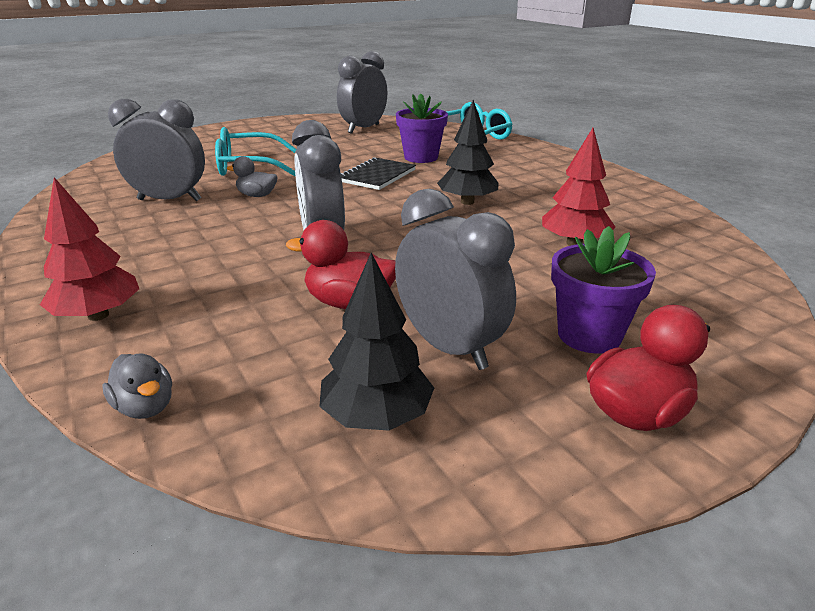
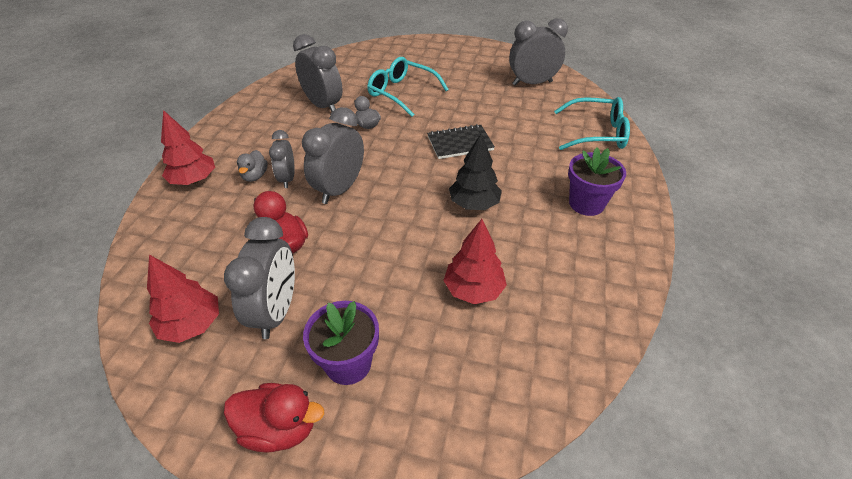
camera: 45 degrees right, 15 degrees up
(145, 407) = (141, 249): grey duck -> grey duck (255, 176)
(242, 260) = (287, 179): none -> grey clock
(376, 416) = (191, 325): black tree -> red tree
(421, 157) = (520, 138): purple flower pot -> purple flower pot (586, 204)

